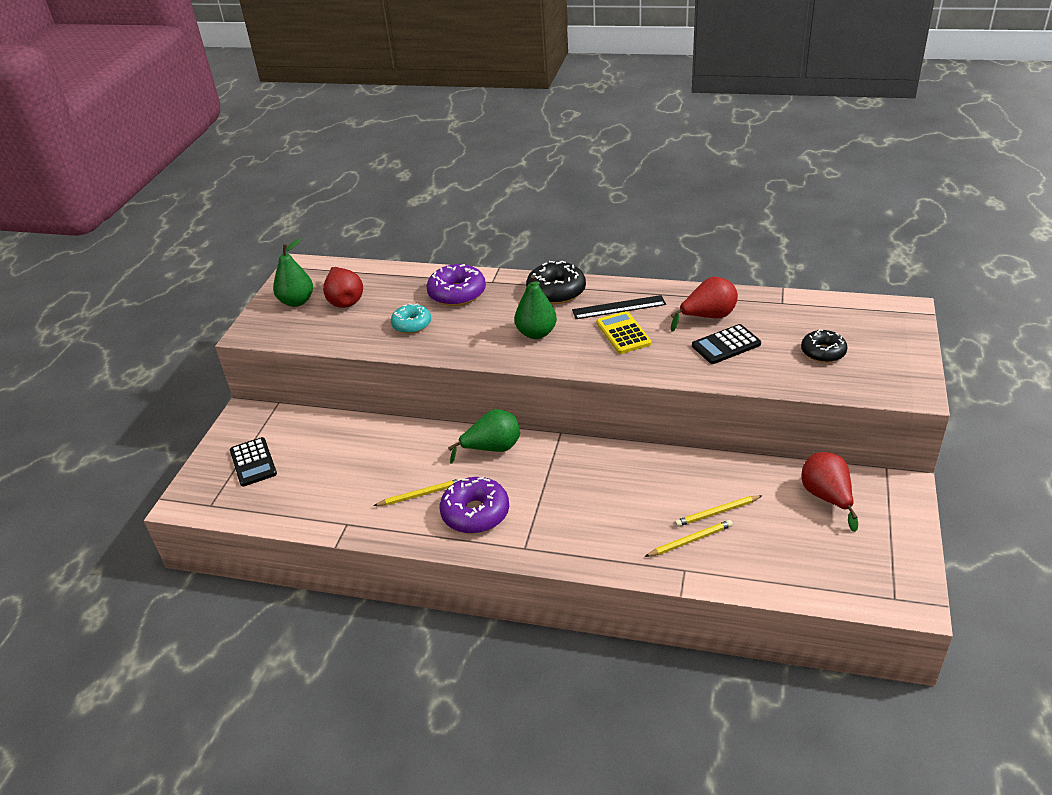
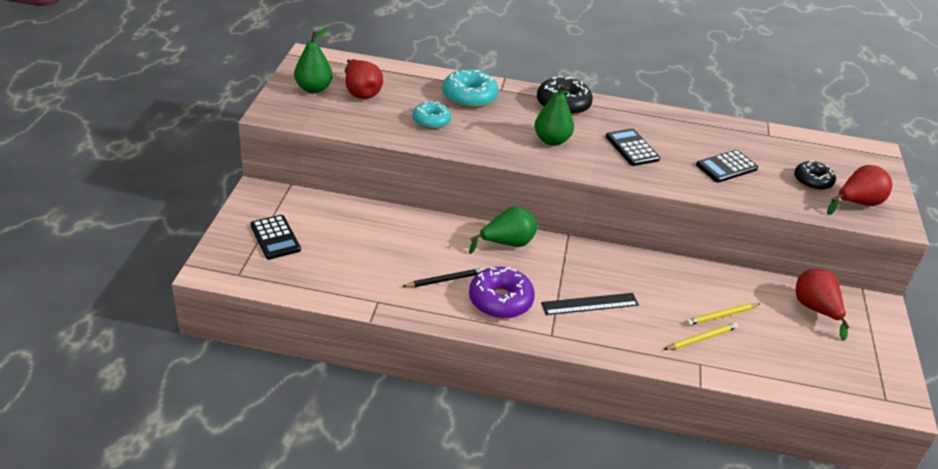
camera: 10 degrees left, 0 degrees up
(420, 495) = (445, 280): yellow pencil -> black pencil
(457, 293) = (469, 97): purple donut -> turquoise donut
(619, 307) = (623, 124): black ruler -> black ruler (590, 304)
(623, 333) = (632, 148): yellow calculator -> black calculator
(708, 317) = (705, 141): red pear -> red pear (857, 203)

